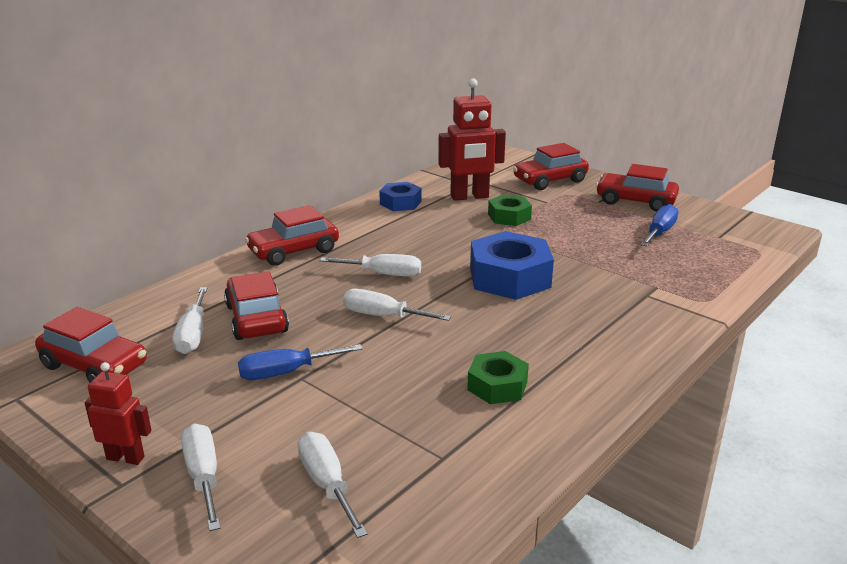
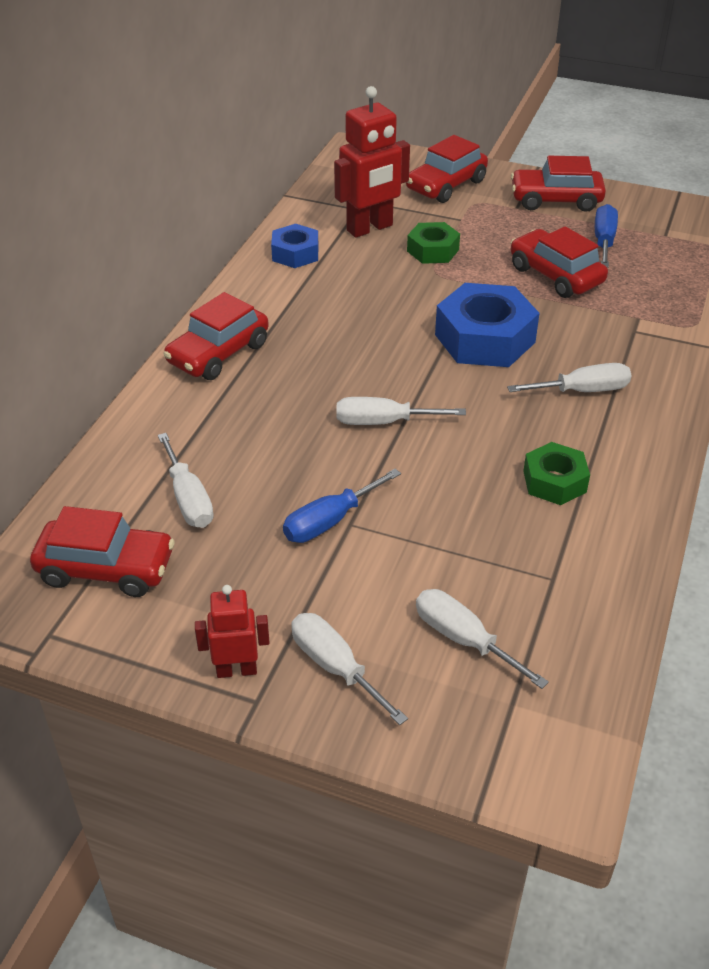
camera: 20 degrees left, 15 degrees up
(257, 318) = (245, 459): red car -> red car (555, 275)
(383, 274) = (345, 364): white screwdriver -> white screwdriver (582, 391)

